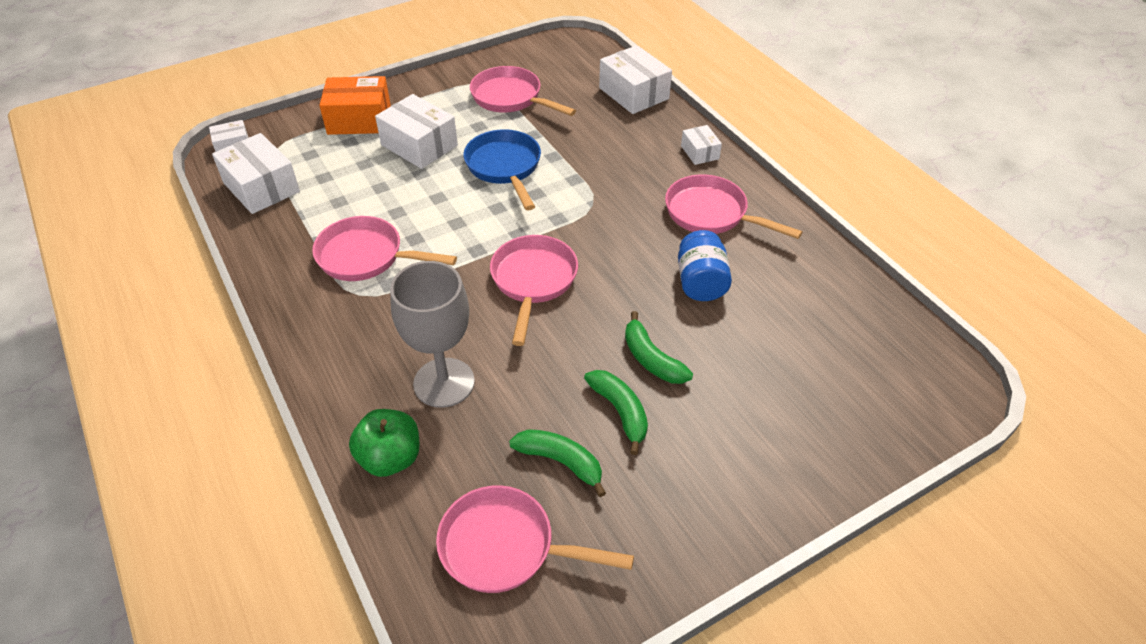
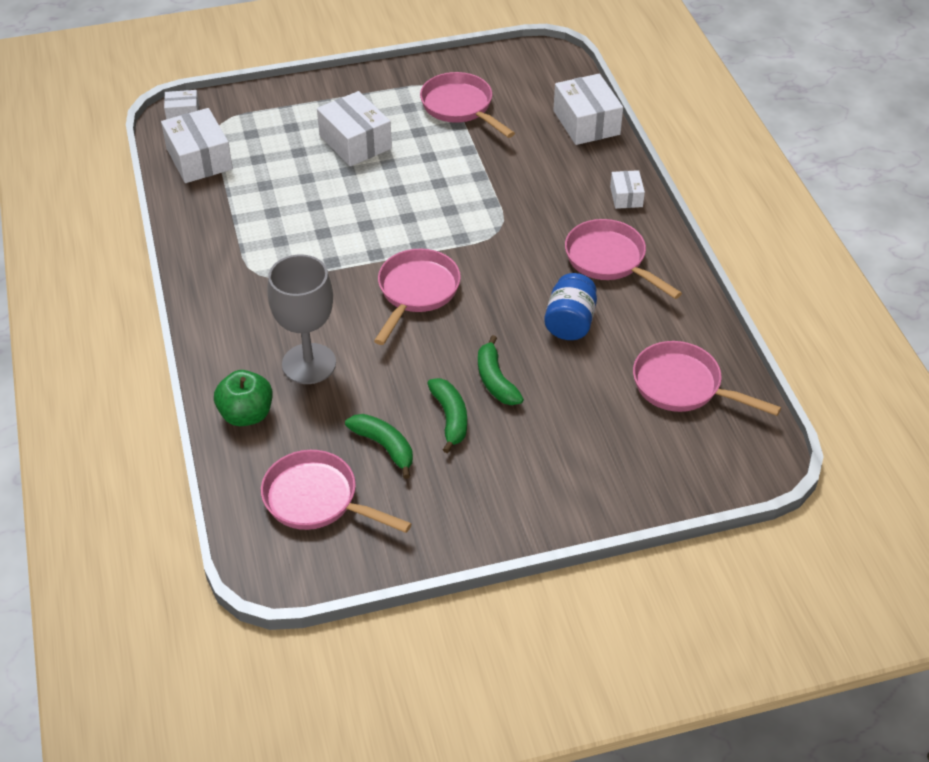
camera: 15 degrees right, 0 degrees up
(359, 119) = (306, 106): orange box -> none
(366, 257) = (275, 242): pink pan -> pink pan (683, 386)
(505, 167) = (429, 179): blue pan -> none

